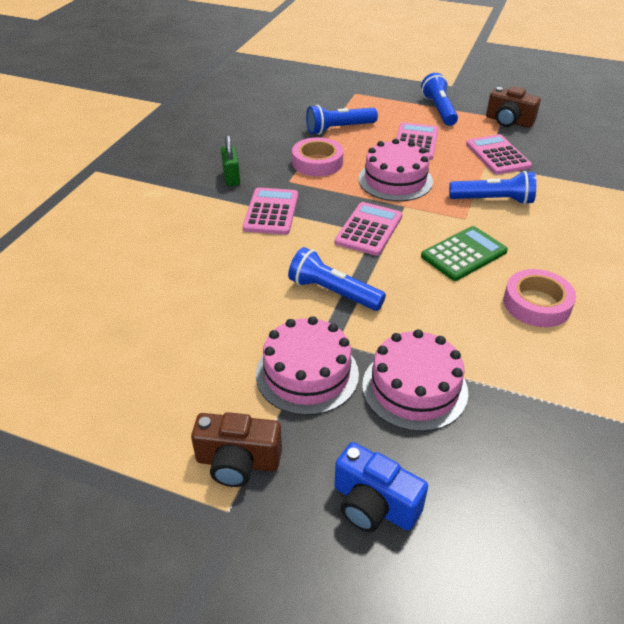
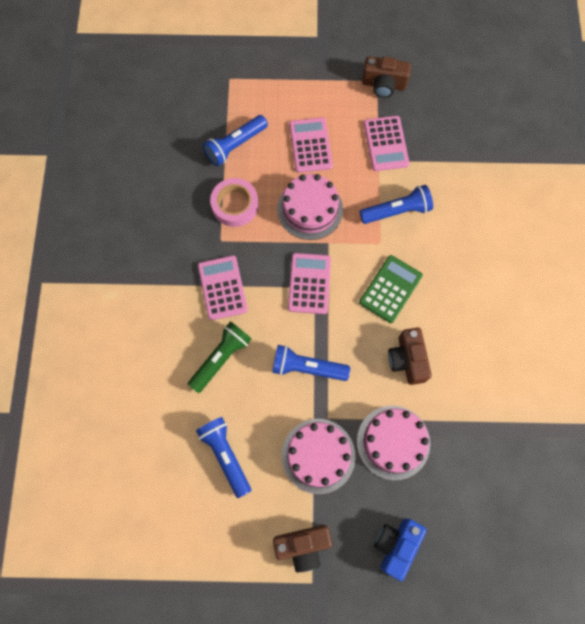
camera: 20 degrees left, 30 degrees up
(231, 177) = (168, 252): green padlock -> none
(237, 261) = (221, 358): none -> green flashlight
(374, 504) = (396, 545): blue camera -> blue camera turned 105 degrees clockwise
(439, 110) = (316, 84): blue flashlight -> blue flashlight (225, 455)
(463, 316) = (407, 360): none -> brown camera
(497, 155) = (386, 144): pink calculator -> pink calculator turned 150 degrees counterclockwise
(536, 304) = (455, 328): pink tape -> none

